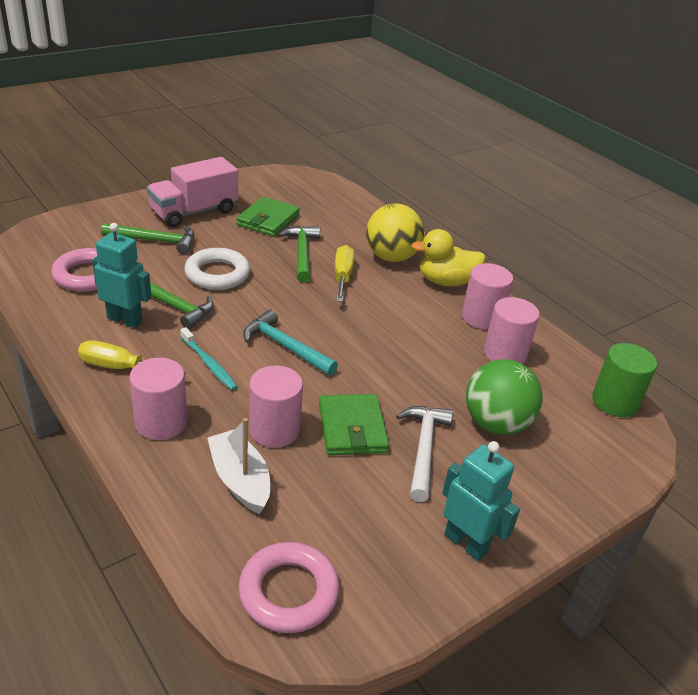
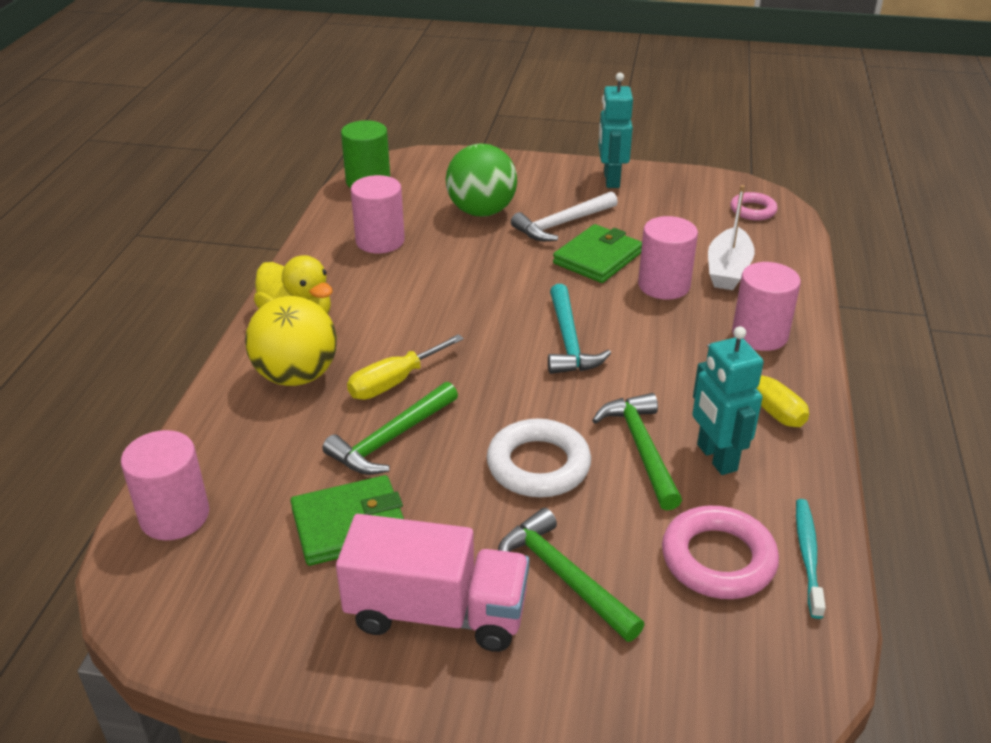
camera: 130 degrees left, 0 degrees up
(209, 364) = (665, 362): turquoise toothbrush -> turquoise toothbrush (808, 555)
(288, 592) = (753, 210): pink ring -> pink ring, size x0.62
(481, 317) = (337, 273): pink cylinder -> pink cylinder (174, 516)

